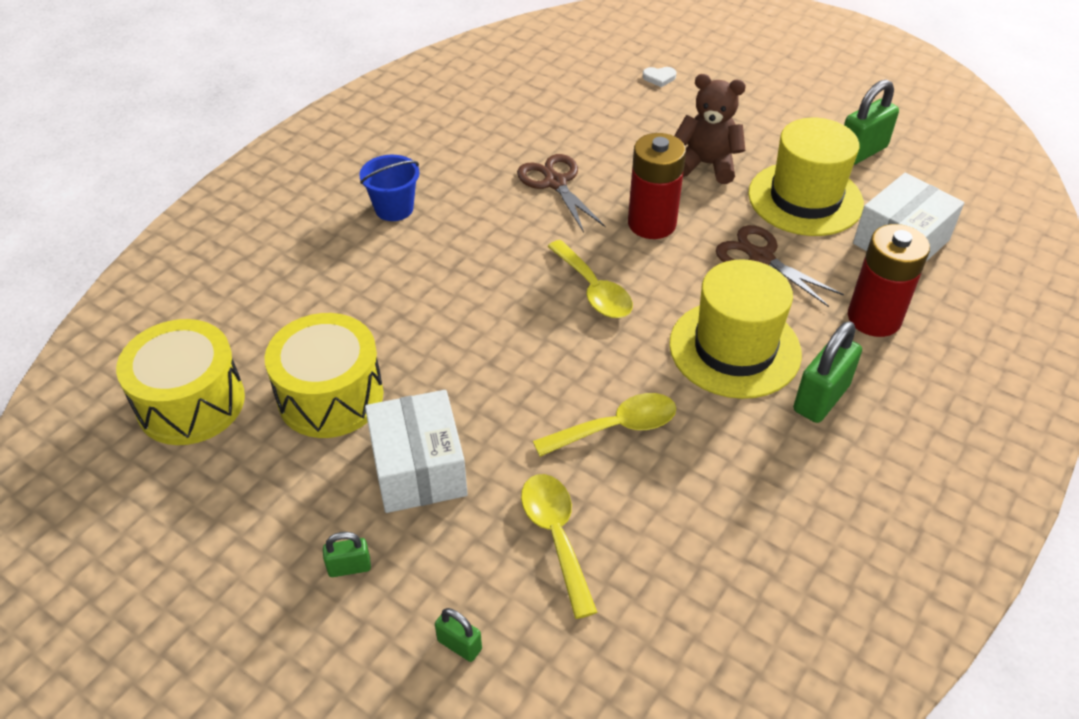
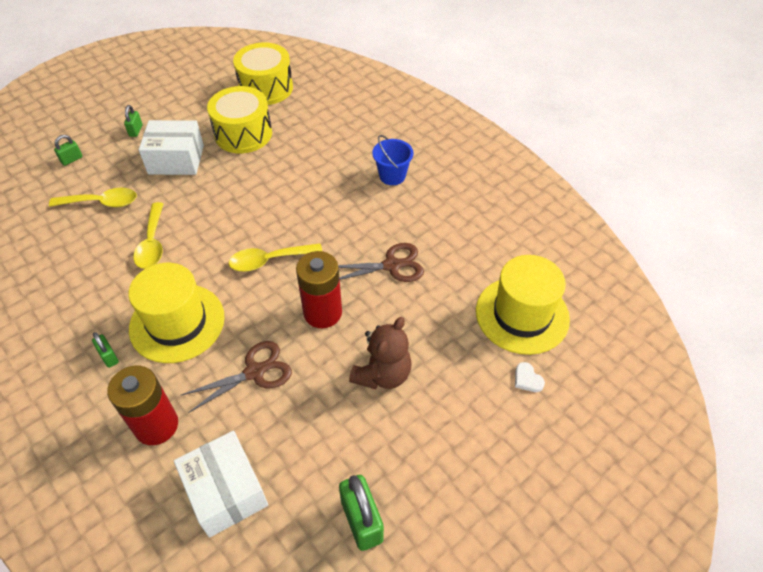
camera: 105 degrees right, 5 degrees up
(659, 78) = (527, 379): white heart -> white heart turned 45 degrees counterclockwise
(805, 199) = (311, 435): yellow hat -> yellow hat (522, 315)
(821, 398) = (109, 357): green padlock -> green padlock, size x0.53

